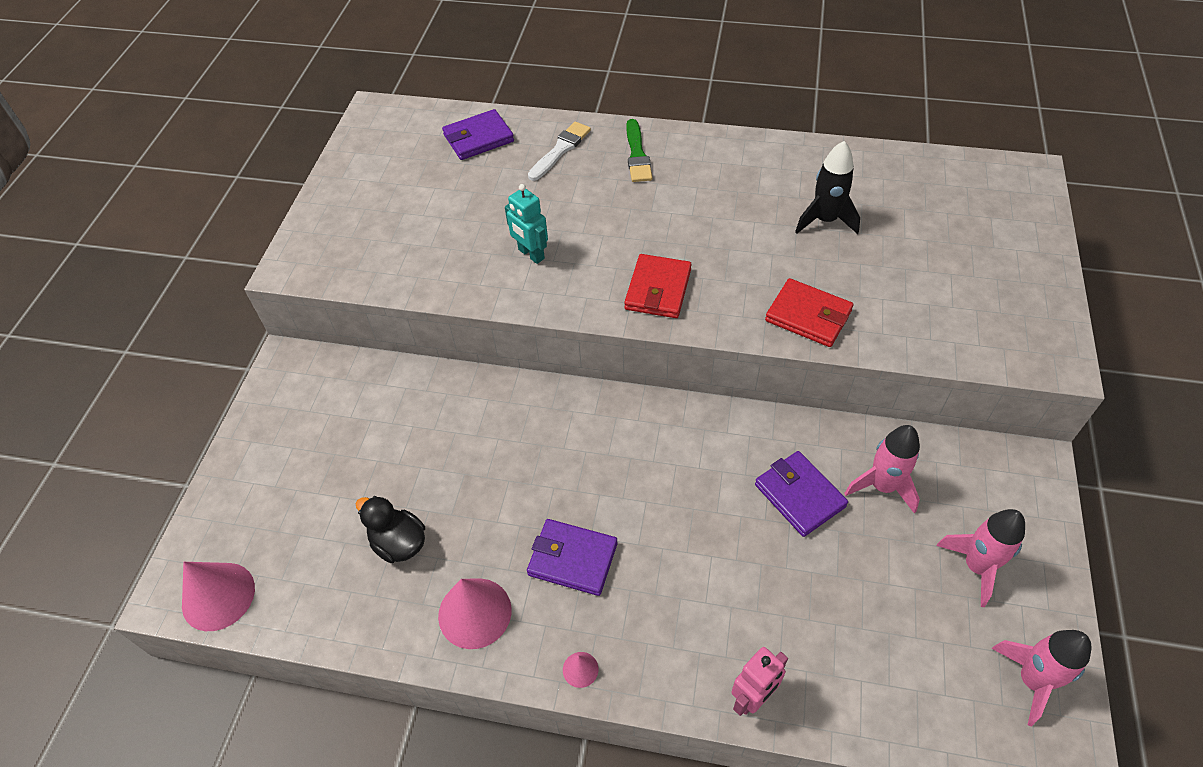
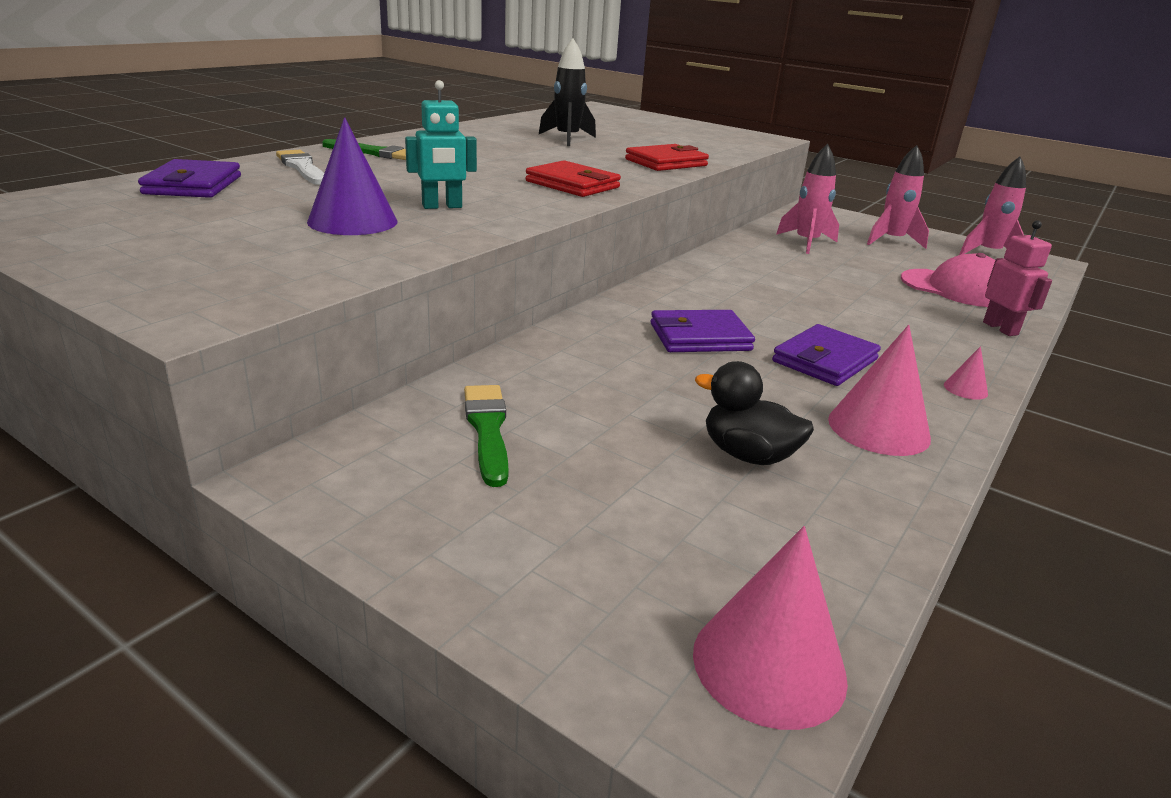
camera: 70 degrees left, 25 degrees down
(366, 410) = (487, 429): none -> green brush
(399, 543) = (748, 455): black duck -> black duck turned 60 degrees clockwise
(465, 235) = (352, 221): none -> purple cone
(799, 495) = (800, 265): purple wallet -> purple wallet (699, 337)
(849, 648) = (955, 288): none -> pink cap

